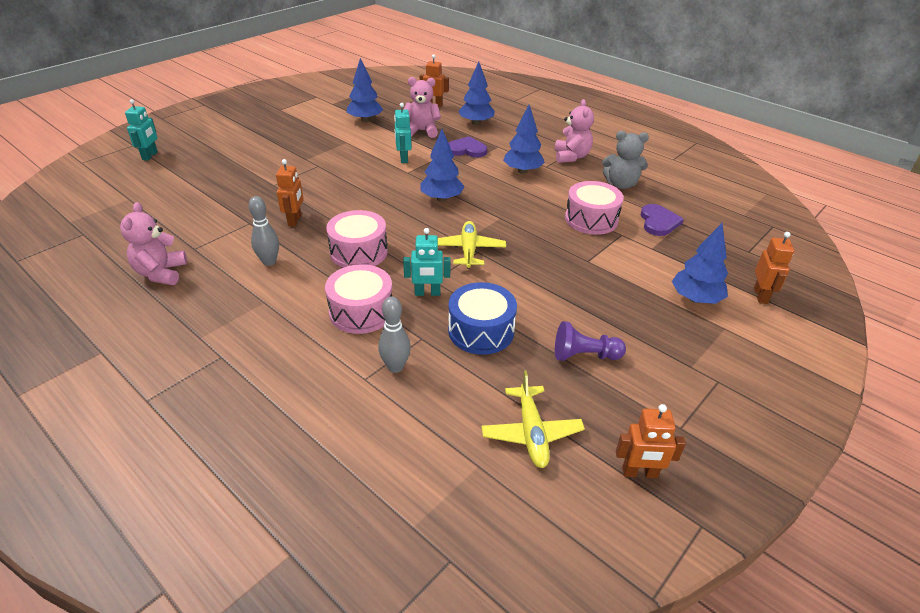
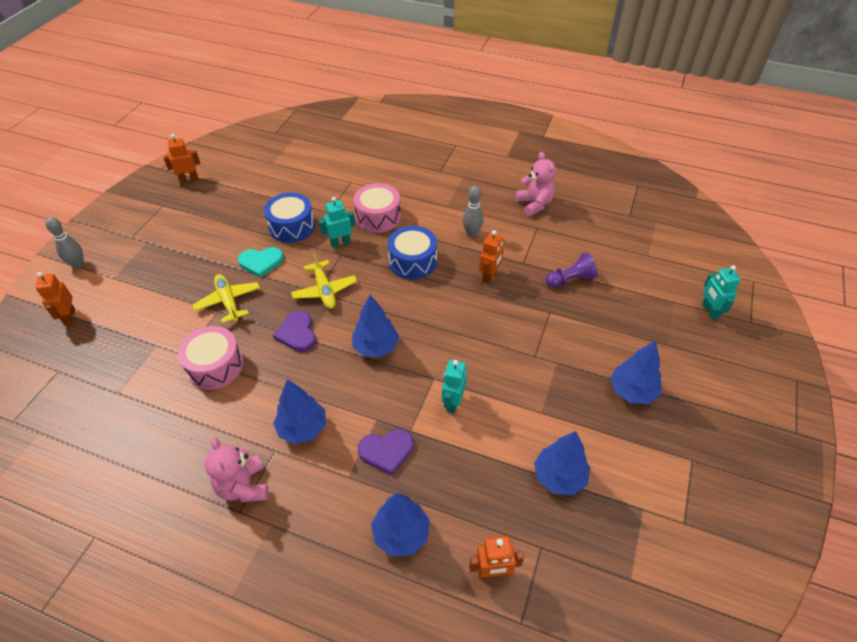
camera: 160 degrees right, 10 degrees up
(295, 220) = (489, 276): orange robot -> orange robot turned 135 degrees counterclockwise
(359, 252) = (412, 261): pink drum -> blue drum
(395, 367) = (336, 192): grey bowling pin -> grey bowling pin (78, 264)
(403, 158) = (453, 402): turquoise robot -> turquoise robot turned 135 degrees counterclockwise
(422, 131) = (466, 477): pink teddy bear -> none
(531, 433) = (248, 182): yellow plane -> yellow plane (228, 302)
(532, 296) = (261, 262): none -> turquoise heart
(584, 355) = (219, 229): purple pawn -> purple pawn (570, 280)
(621, 184) = (178, 443): grey teddy bear -> none
(658, 222) = (142, 385): purple heart -> purple heart (297, 333)
(695, 299) = (128, 297): blue tree -> blue tree (632, 391)

